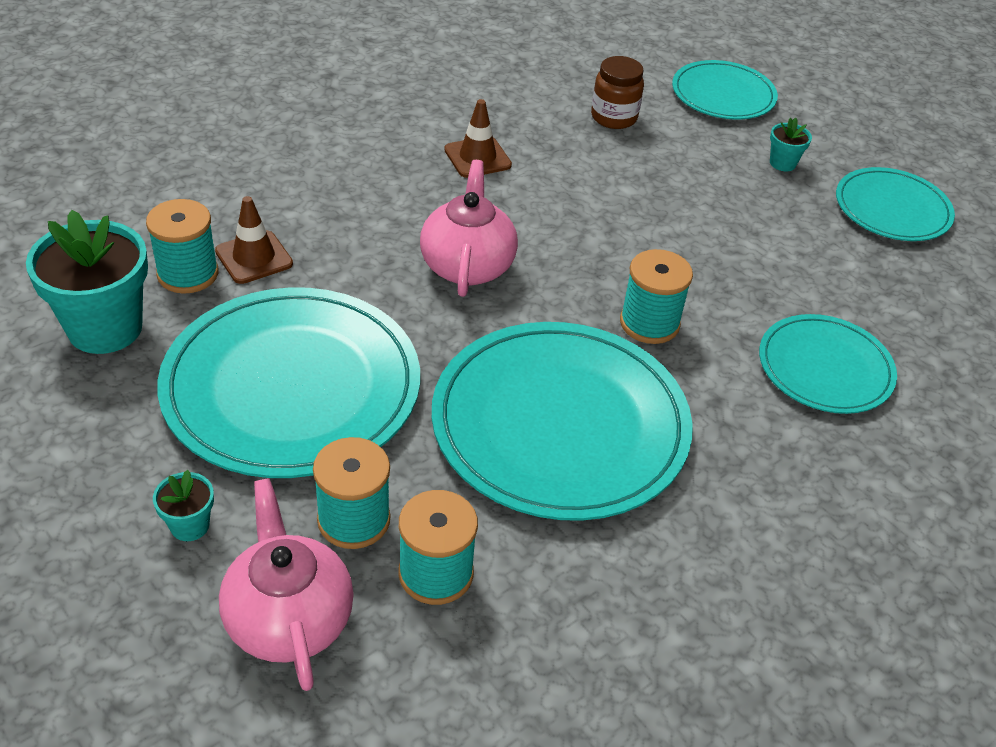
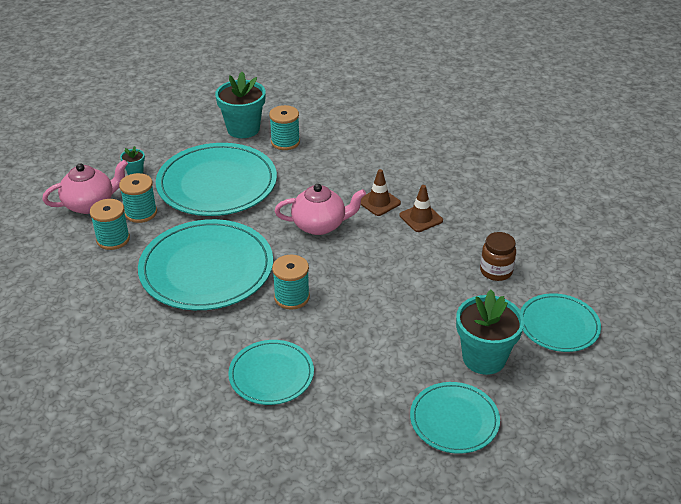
camera: 85 degrees right, 5 degrees down
(254, 257) = (303, 158): brown traffic cone -> brown traffic cone (379, 202)
(782, 163) = (484, 358): turquoise flower pot -> turquoise flower pot, size x2.19

